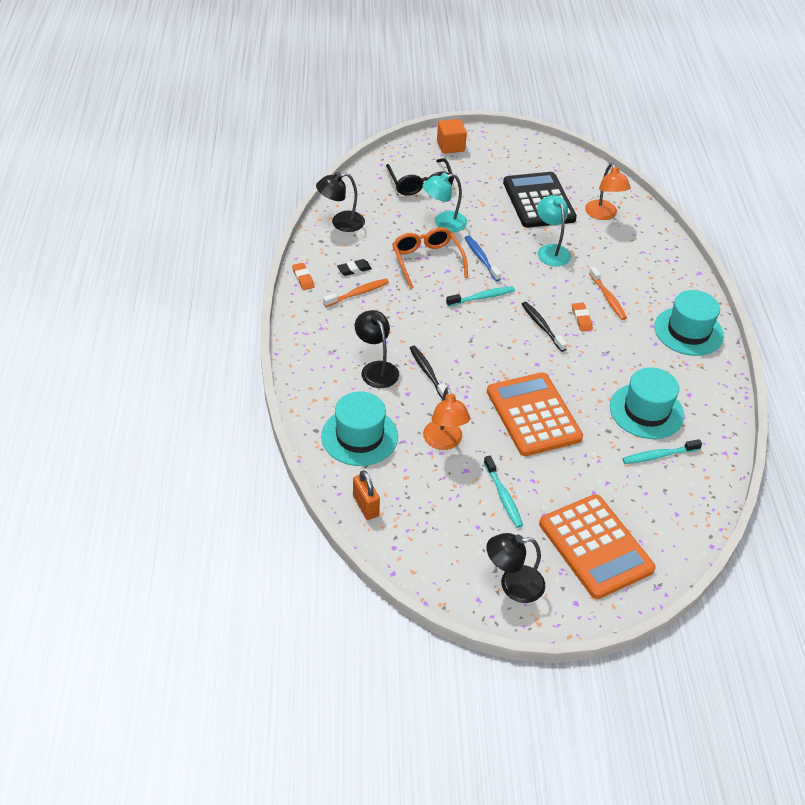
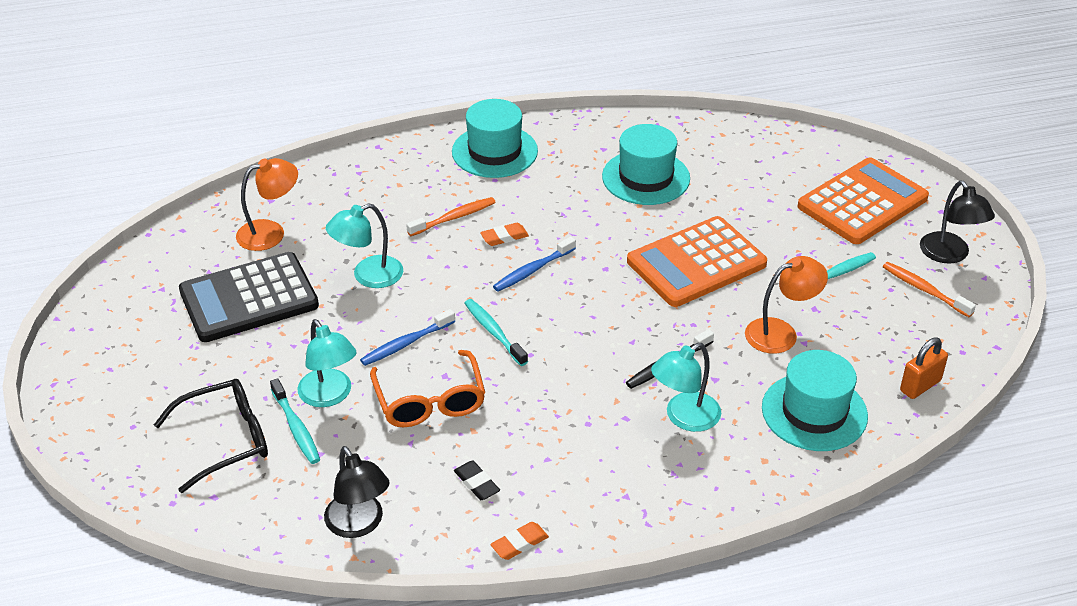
camera: 100 degrees left, 5 degrees down
(358, 293) = (532, 467): orange toothbrush -> orange toothbrush (924, 290)
(376, 369) = (684, 418): black lamp -> turquoise lamp
(427, 261) = (430, 401): orange glasses -> orange glasses turned 75 degrees counterclockwise
(450, 146) = (105, 418): orange cube -> none
(542, 326) = (532, 270): black toothbrush -> blue toothbrush
(658, 455) = (710, 166): turquoise toothbrush -> turquoise toothbrush (296, 428)

